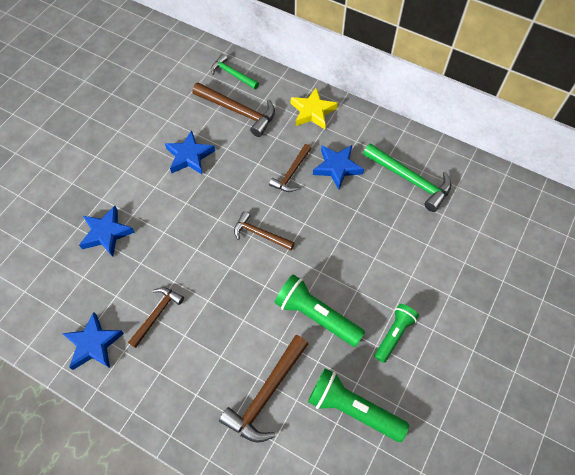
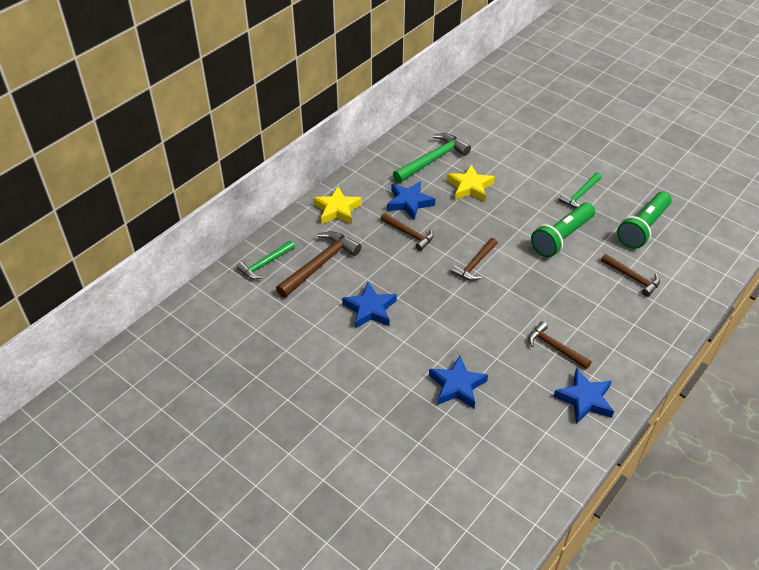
camera: 80 degrees left, 15 degrees down
(266, 394) = (632, 278): brown hammer -> brown hammer, size x0.63
(376, 219) = (470, 187): none -> yellow star
(394, 334) = (580, 195): green flashlight -> green hammer

